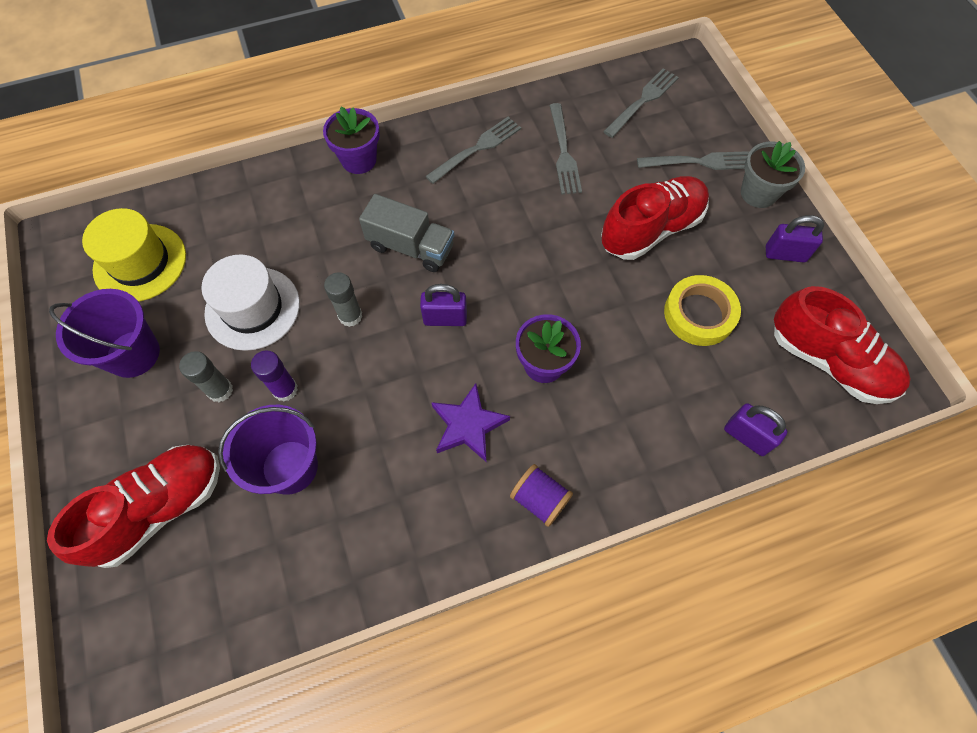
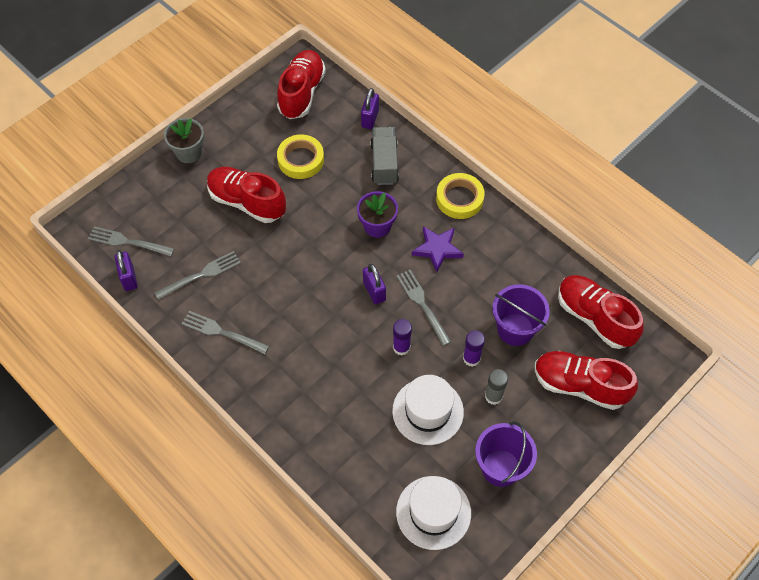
camera: 115 degrees left, 5 degrees down
(140, 262) = (433, 512): yellow hat -> white hat
(237, 593) = (594, 318): none -> red shoe
(350, 316) = (401, 347): grey glue stick -> purple glue stick
(359, 160) = (269, 409): purple flower pot -> none
(411, 247) = (330, 336): grey truck -> grey truck (384, 163)
(539, 499) = (459, 199): purple spool -> yellow tape
(698, 162) = (175, 192): grey fork -> grey fork (422, 304)
(785, 254) = (234, 128): purple padlock -> purple padlock (129, 278)

